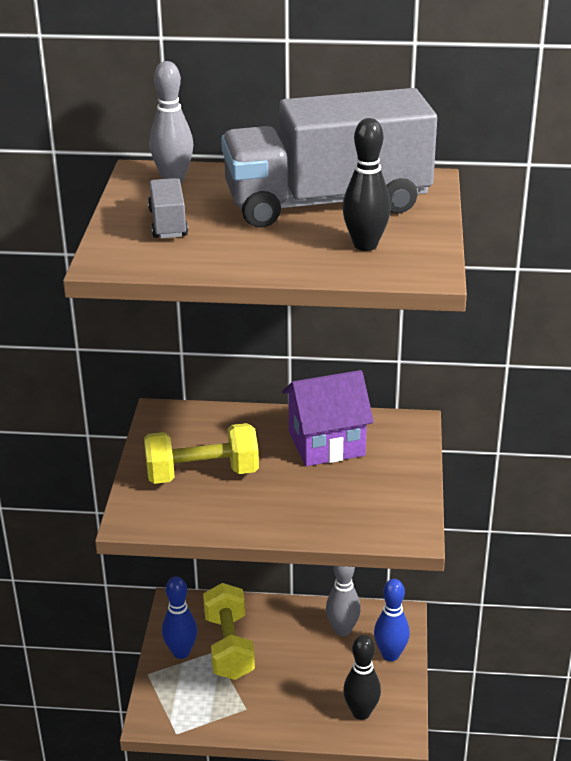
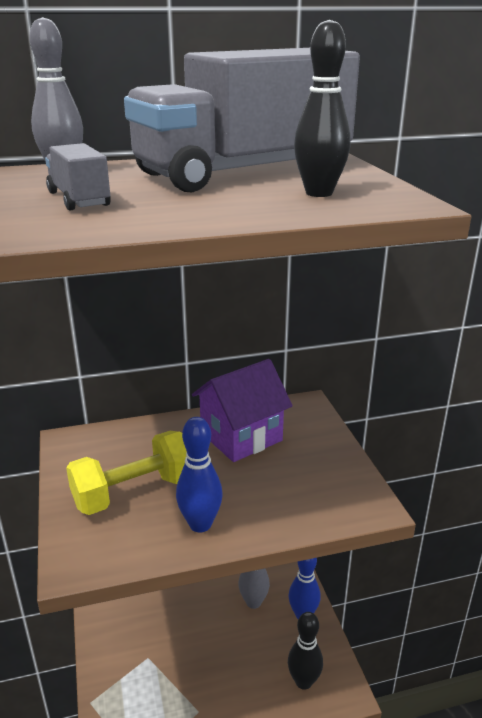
camera: 20 degrees left, 5 degrees down
(181, 652) = (116, 668): blue bowling pin -> blue bowling pin (200, 524)
(229, 646) = (160, 648): yellow dumbbell -> none

